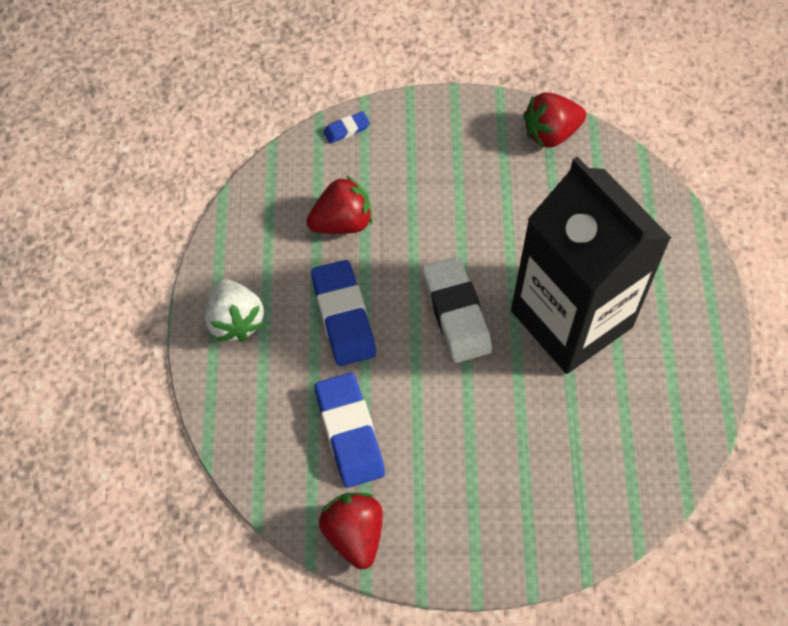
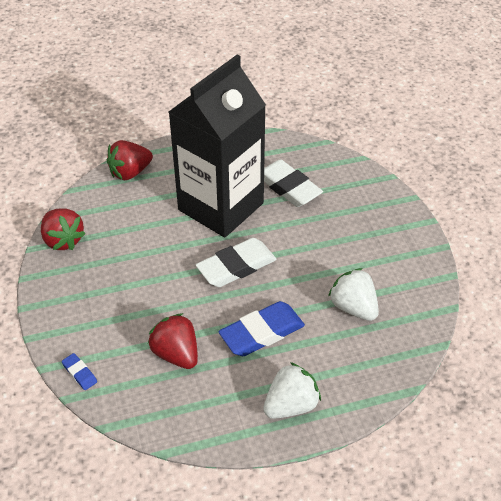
camera: 105 degrees left, 15 degrees down
(349, 433) = (353, 307): blue eraser -> white strawberry
(354, 534) = (423, 288): red strawberry -> red strawberry (130, 172)
(592, 416) = (288, 187): none -> white eraser

